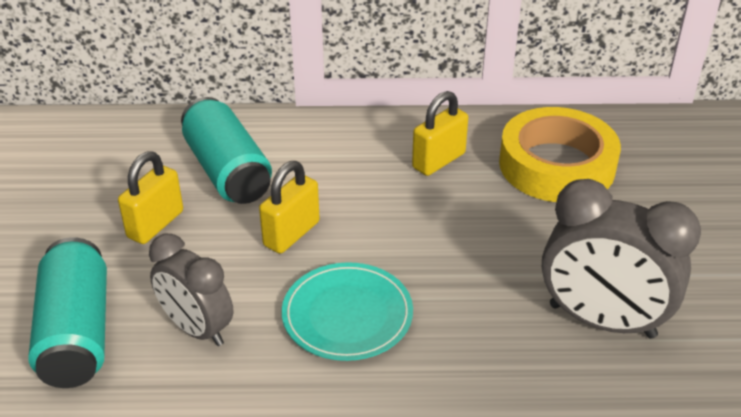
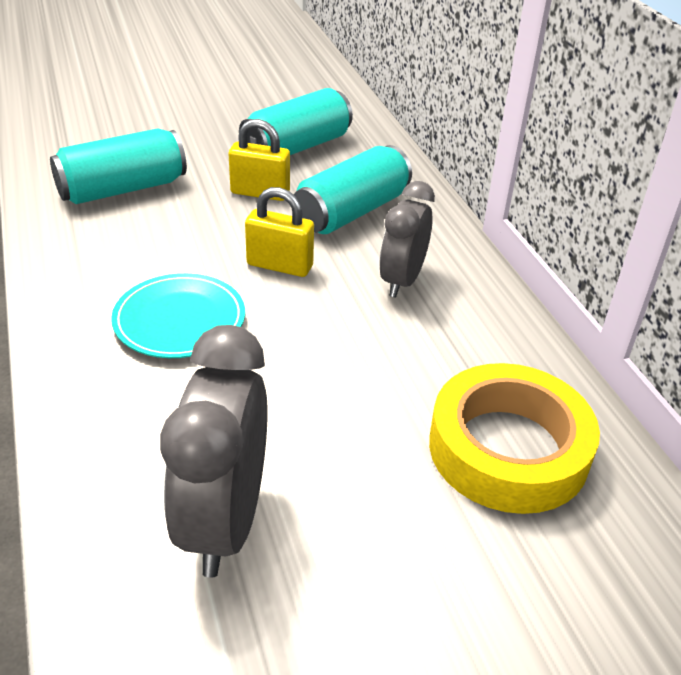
camera: 70 degrees right, 0 degrees up
(81, 181) = (297, 147): none -> turquoise can
(197, 329) = (140, 241): grey clock -> grey clock (402, 281)
(438, 161) = (452, 343): yellow padlock -> none

